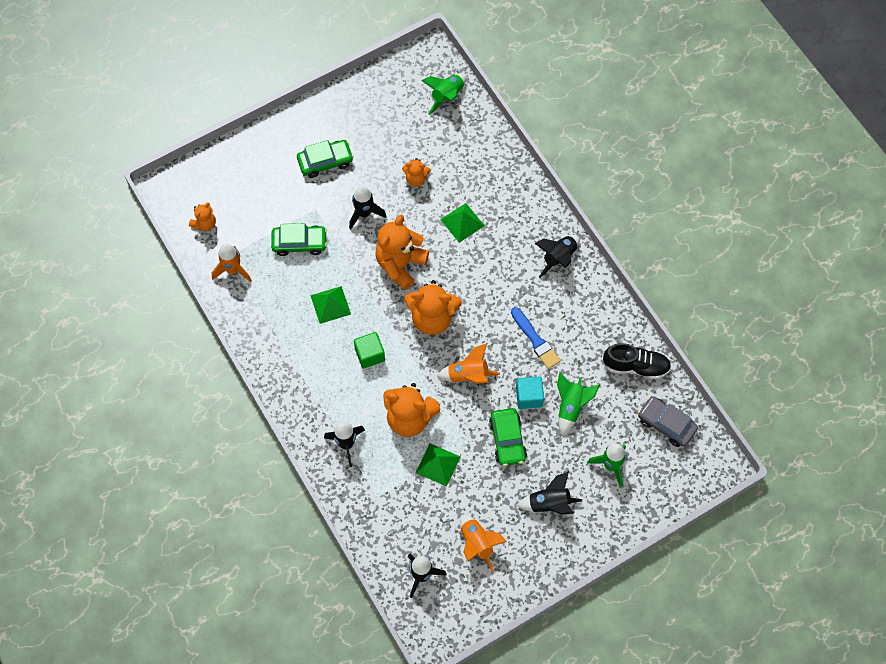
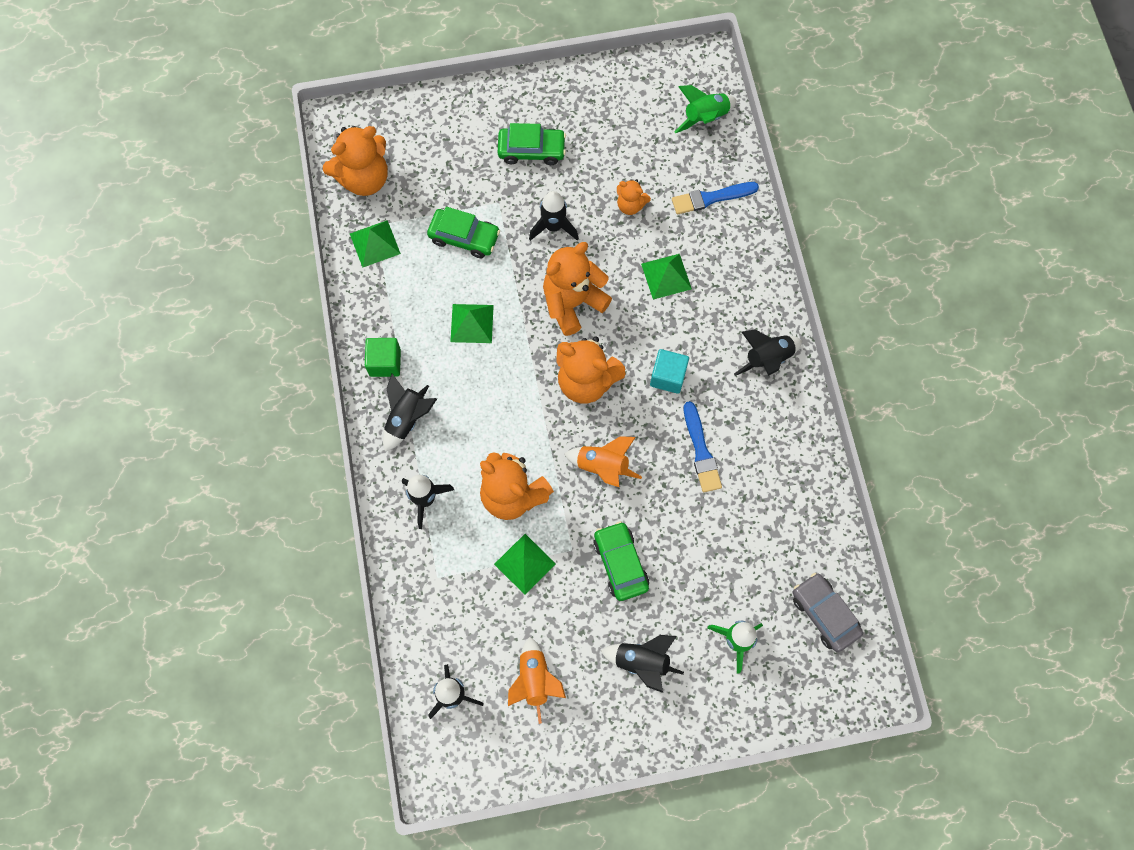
camera: 20 degrees right, 5 degrees up
(205, 224) = (364, 178): orange teddy bear -> orange teddy bear, size x1.91
(233, 270) = (375, 243): orange rocket -> green pyramid
(309, 390) = (407, 419): none -> black rocket
(370, 354) = (495, 400): green cube -> green cube (385, 362)
(474, 154) = (711, 198): none -> blue brush
(507, 440) = (620, 563): green car -> green car turned 150 degrees clockwise
(529, 397) = (666, 519): turquoise cube -> turquoise cube (668, 376)
(571, 406) = (714, 549): green rocket -> none
(635, 366) = (813, 527): black shoe -> none

